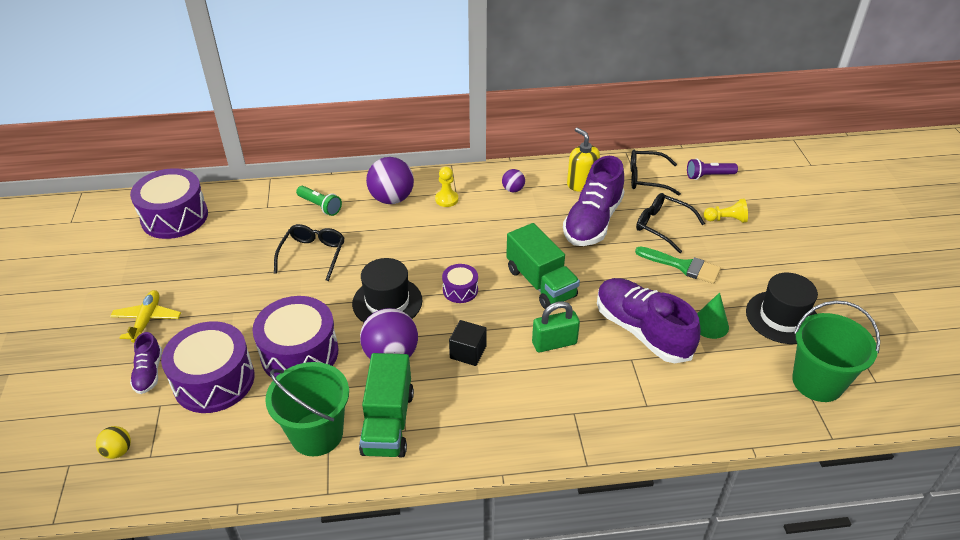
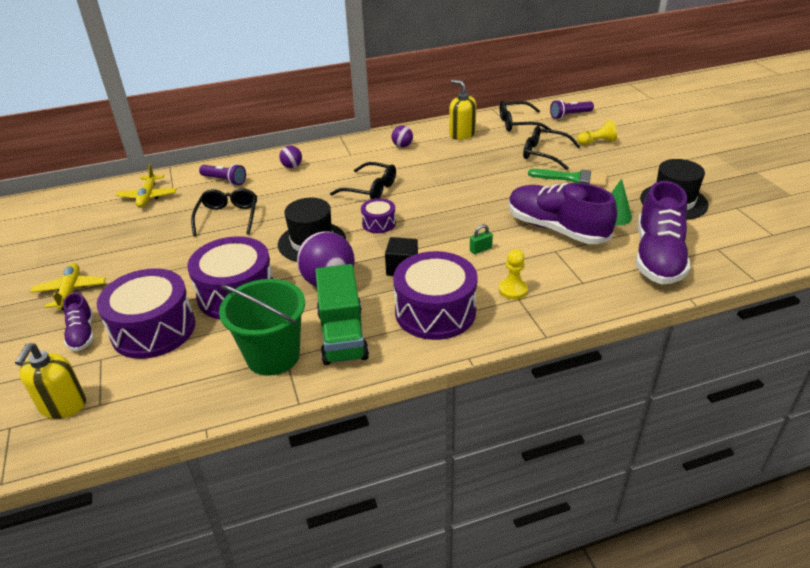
camera: 10 degrees left, 5 degrees down
(118, 451) = (63, 405): yellow ball -> yellow soap dispenser
(174, 217) = (80, 207): purple drum -> purple drum (435, 311)
(241, 214) = (148, 196): none -> yellow plane
(320, 206) = (225, 180): green flashlight -> purple flashlight
(391, 199) = (292, 166): purple ball -> purple ball, size x0.51
(446, 199) = (344, 160): yellow pawn -> yellow pawn (513, 290)
(464, 243) = (370, 189): none -> black glasses
(540, 283) = (451, 208): green truck -> none
(554, 343) = (480, 249): green padlock -> green padlock, size x0.53
(592, 221) = (482, 158): purple shoe -> purple shoe (658, 257)
(817, 382) = (724, 242): green bucket -> none

